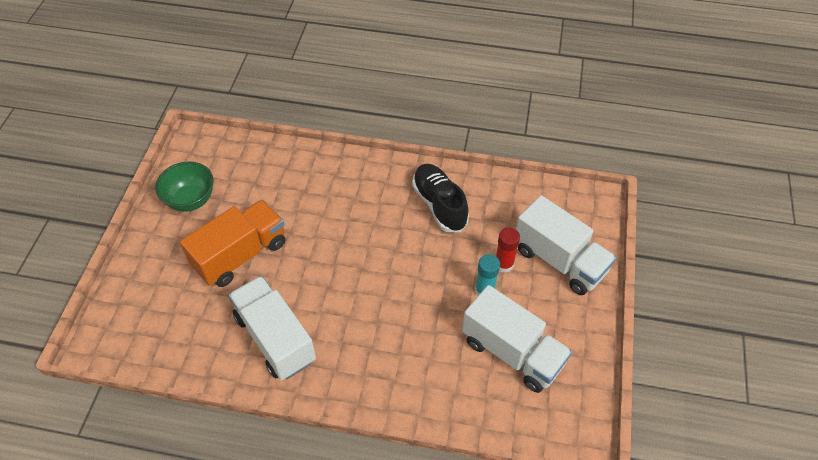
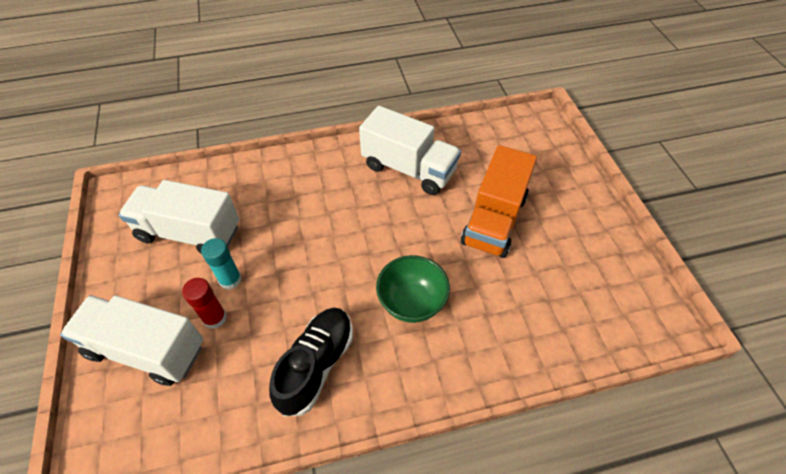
camera: 155 degrees right, 0 degrees up
(191, 200) = (592, 252): green bowl -> green bowl (411, 303)
(439, 205) = (316, 365): black shoe -> black shoe turned 105 degrees counterclockwise

